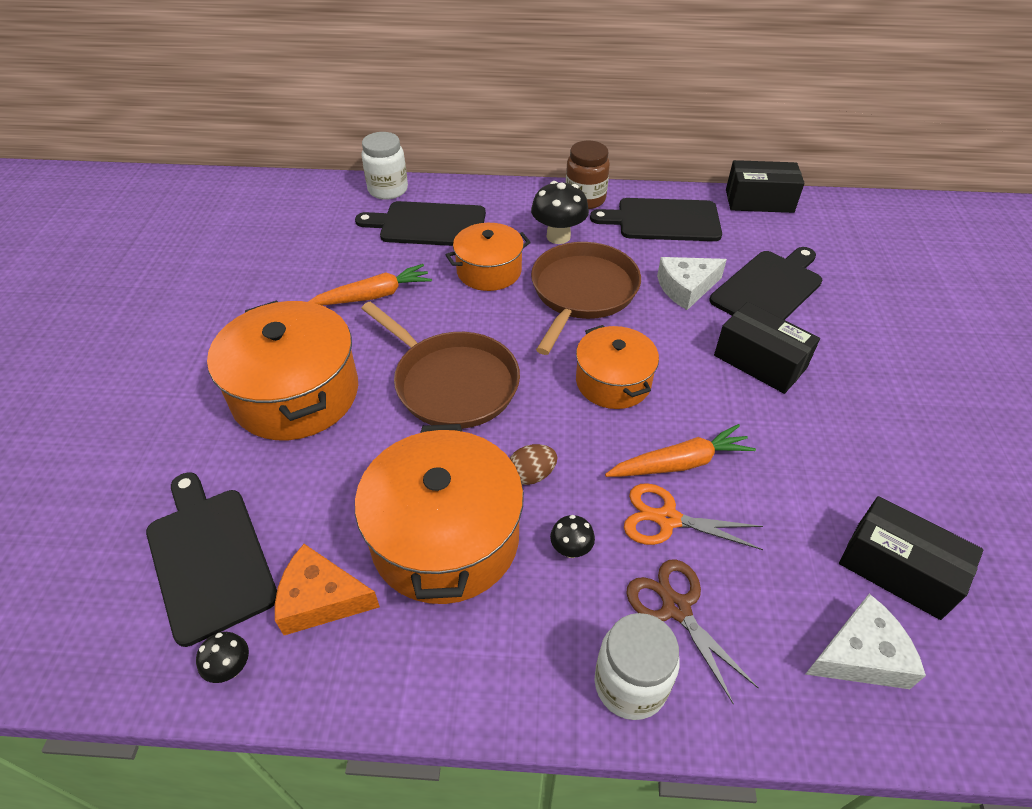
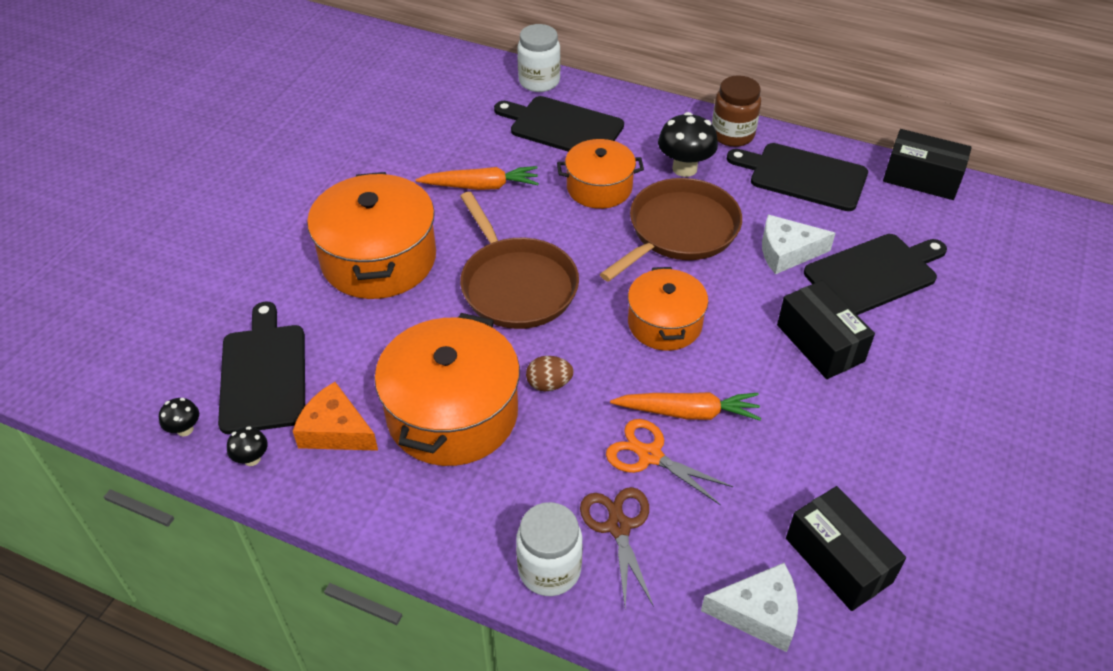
camera: 20 degrees right, 0 degrees up
(571, 549) = (552, 454): black mushroom -> black mushroom (185, 429)

